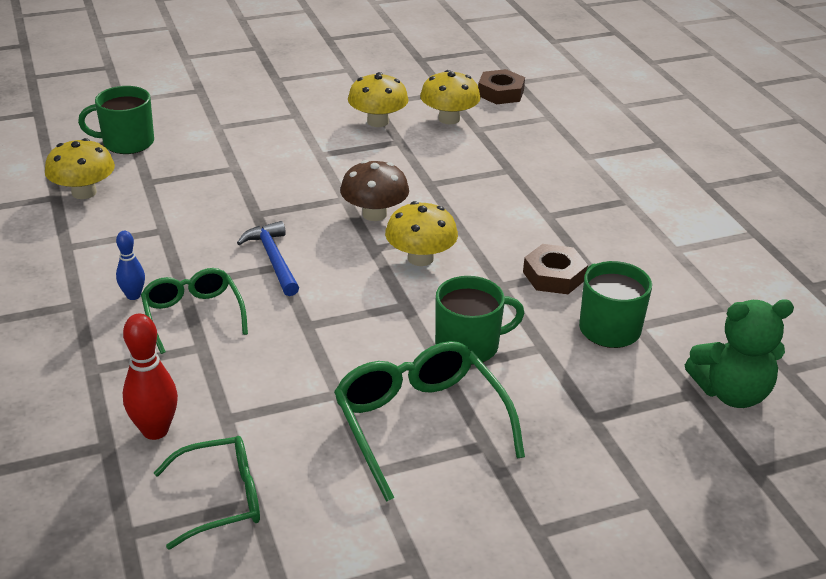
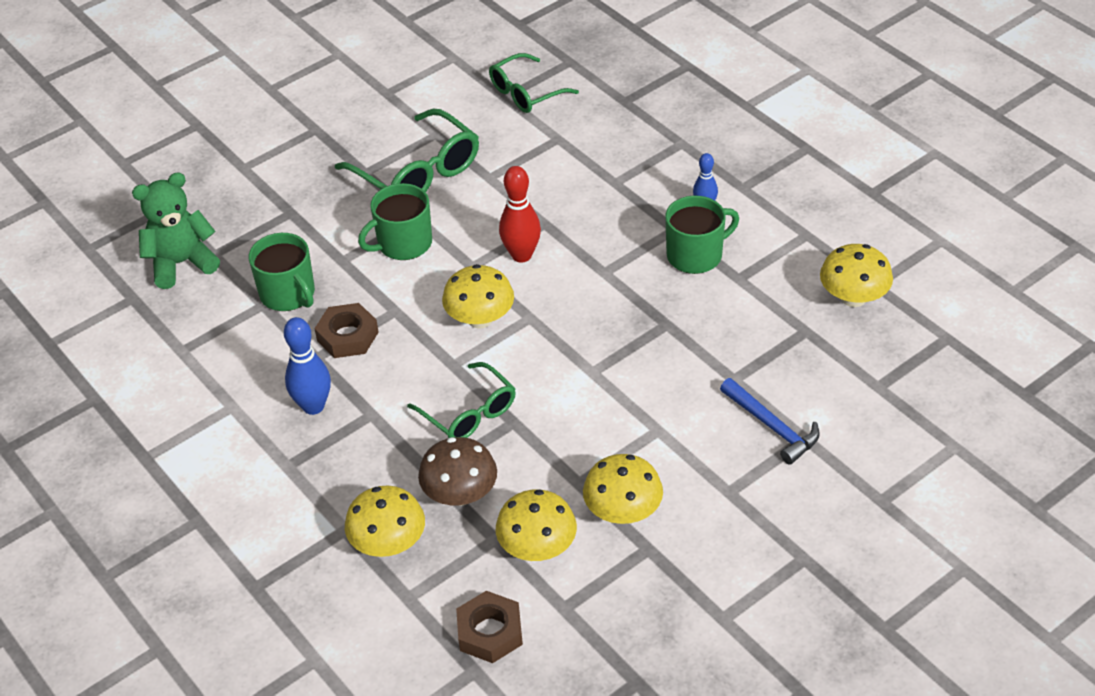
camera: 165 degrees right, 10 degrees up
(127, 143) = (879, 378): green mug -> green mug (696, 255)
(155, 430) = (600, 118): red bowling pin -> red bowling pin (521, 255)
(193, 315) = (642, 205): green glasses -> green glasses (469, 413)
(273, 259) = (614, 277): blue hammer -> blue hammer (772, 427)
(374, 214) = (550, 360): brown mushroom -> brown mushroom (460, 494)
(556, 143) = (388, 543): none -> yellow mushroom
(598, 232) = (313, 406): none -> blue bowling pin

